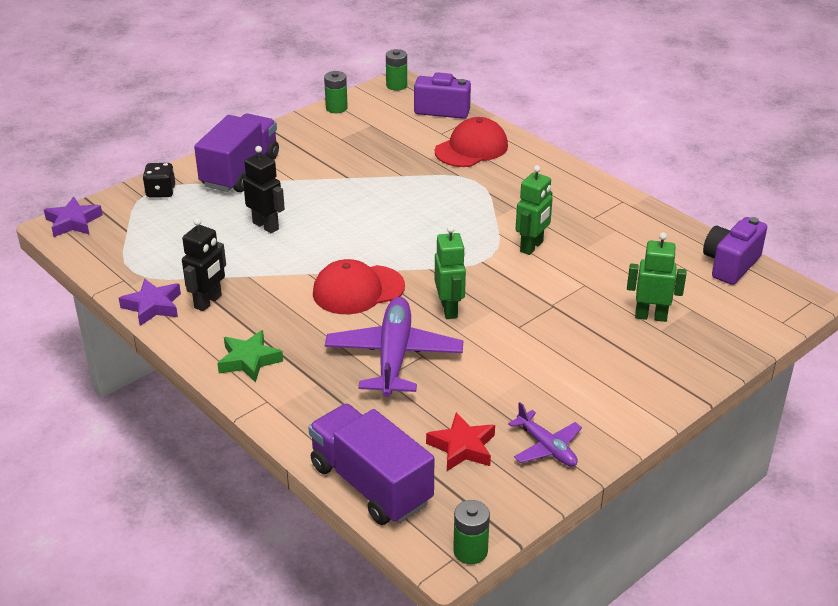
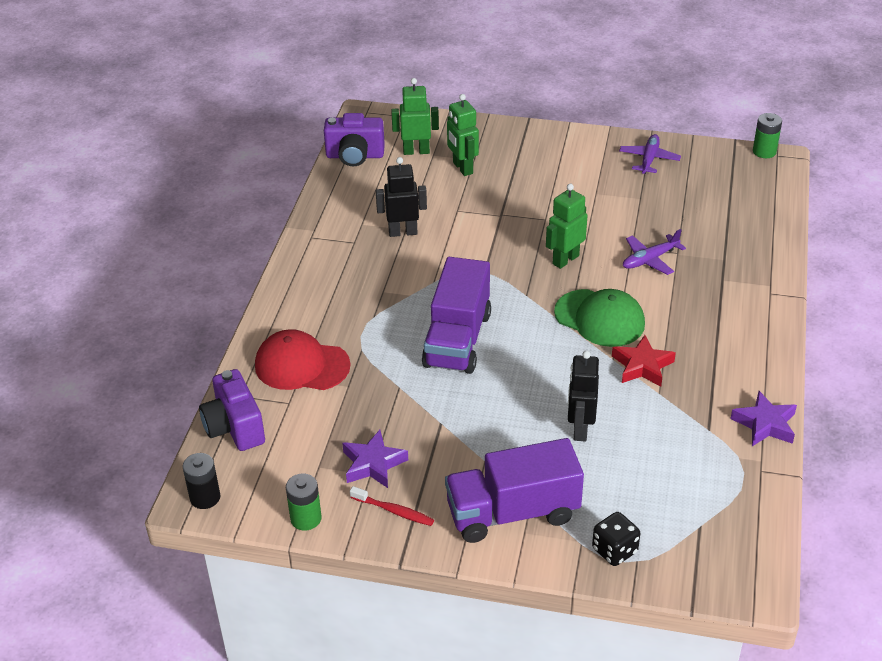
camera: 125 degrees left, 5 degrees up
(73, 222) = (737, 581): purple star -> purple star (373, 464)
(208, 302) = (718, 394): black robot -> black robot (403, 232)
(249, 360) = (747, 326): green star -> none
(301, 135) = (394, 511): none -> red toothbrush
(358, 290) = (599, 318): red cap -> green cap
(371, 484) = (771, 209): purple truck -> purple truck (457, 339)
(393, 356) = (650, 260): purple plane -> purple plane, size x0.54
(396, 85) = (205, 497): green battery -> black battery
(462, 447) = (693, 189): red star -> red star (642, 366)
(532, 247) = (434, 256): green robot -> green robot (416, 151)

